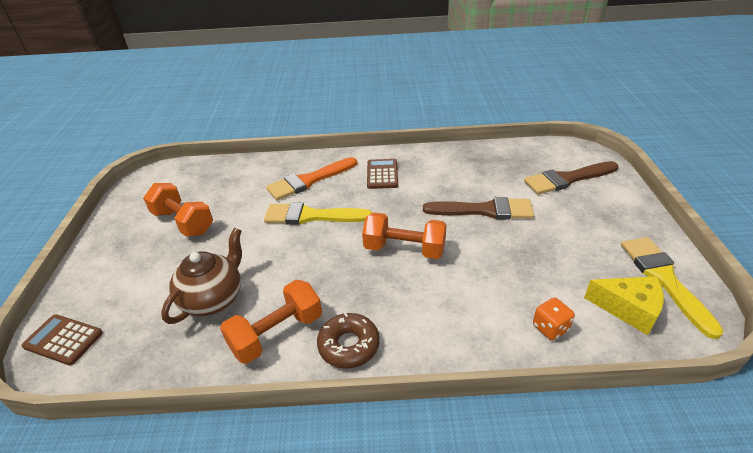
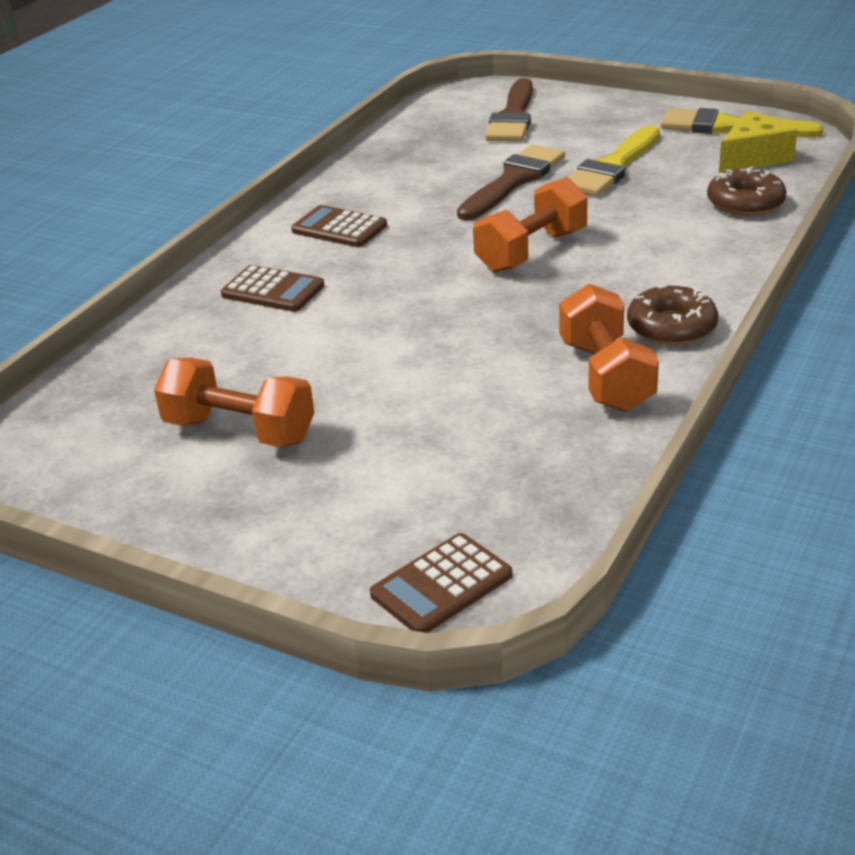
camera: 60 degrees left, 5 degrees down
(183, 222) = (239, 431): orange dumbbell -> orange dumbbell turned 45 degrees clockwise
(213, 299) = (483, 420): brown teapot -> none
(309, 180) = (273, 290): orange brush -> brown calculator
(311, 216) = (374, 305): yellow brush -> yellow brush (612, 167)
(550, 328) = (745, 203): orange dice -> brown donut

